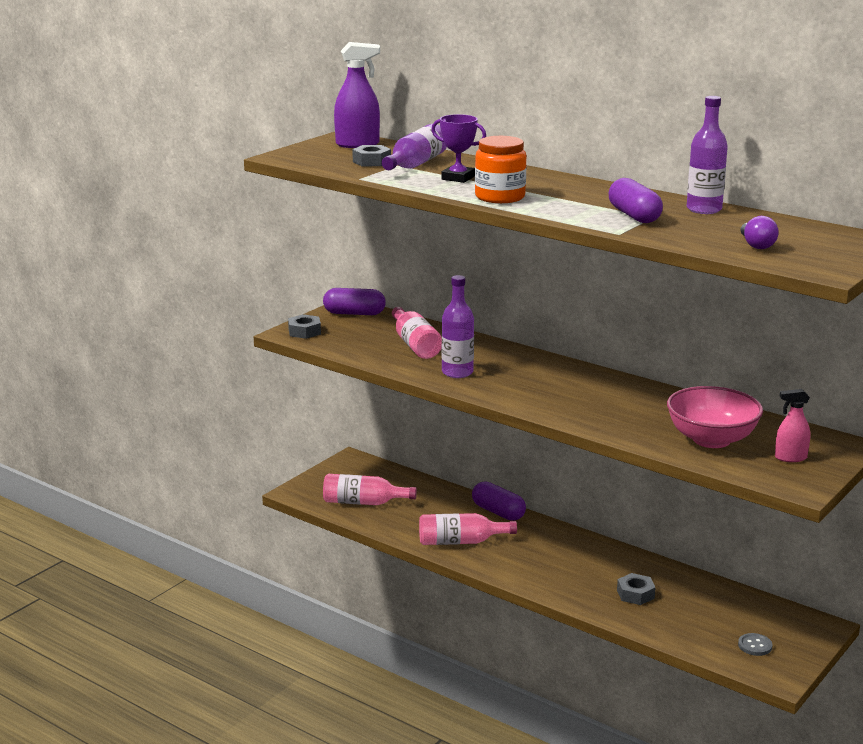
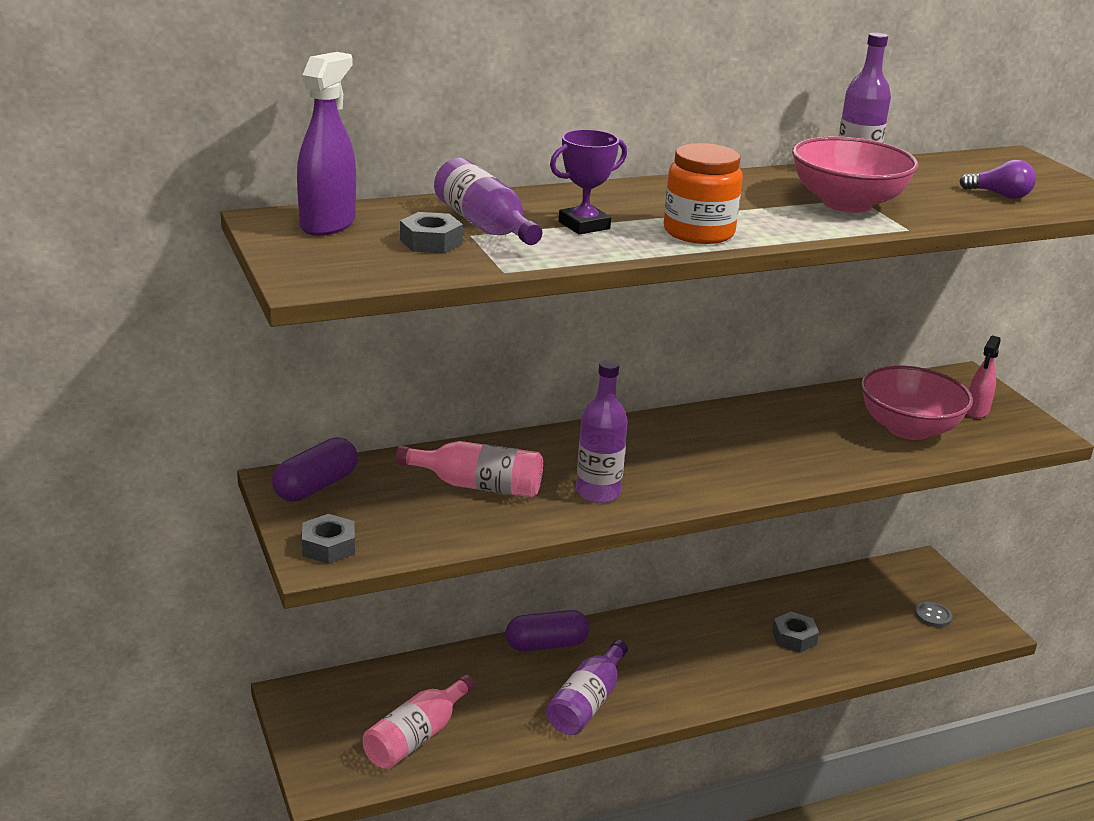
camera: 60 degrees left, 5 degrees up
(460, 542) = (587, 703): pink bottle -> purple bottle
(634, 215) = (847, 203): purple capsule -> pink bowl

